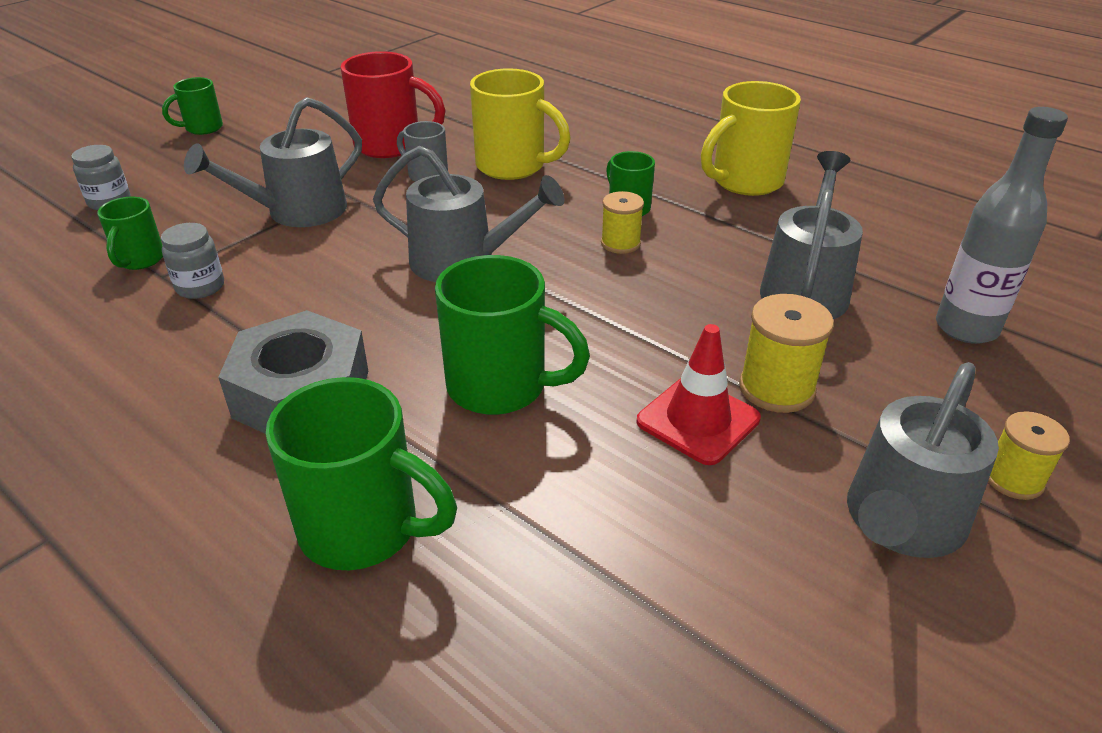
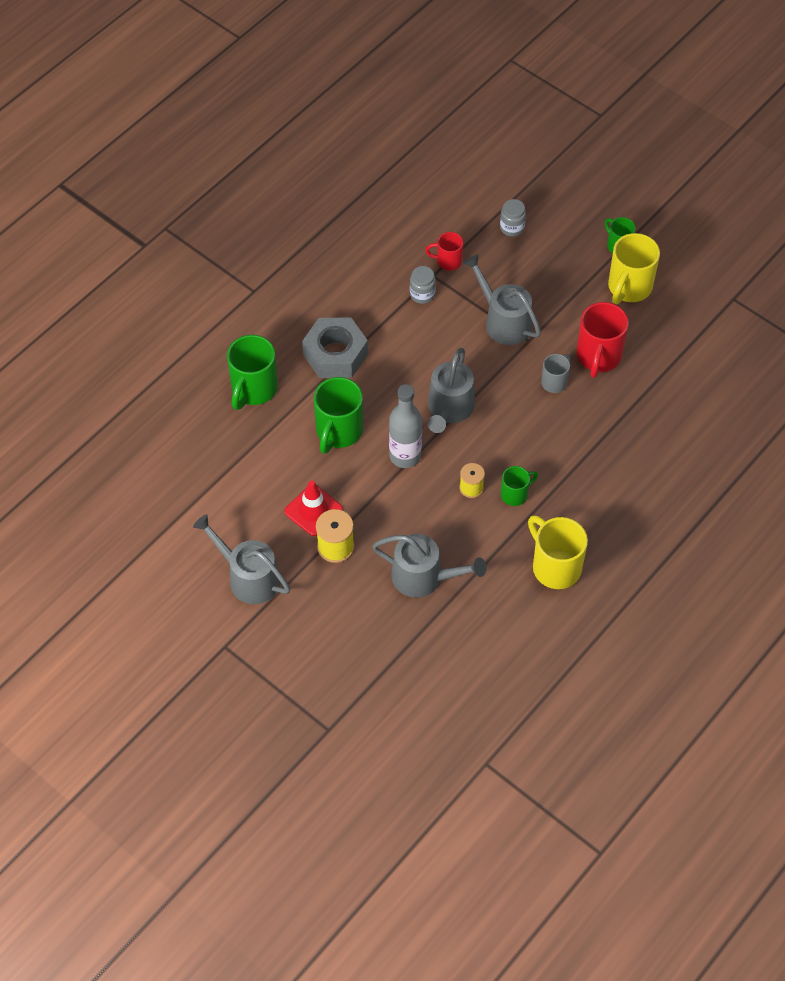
camera: 90 degrees right, 20 degrees up
(140, 260) = (448, 261): green mug -> red mug
(513, 166) = (570, 430): yellow mug -> yellow mug (629, 288)
(966, 328) = (385, 648): grey bottle -> grey bottle (405, 456)
(1013, 479) = (271, 629): yellow spool -> none

